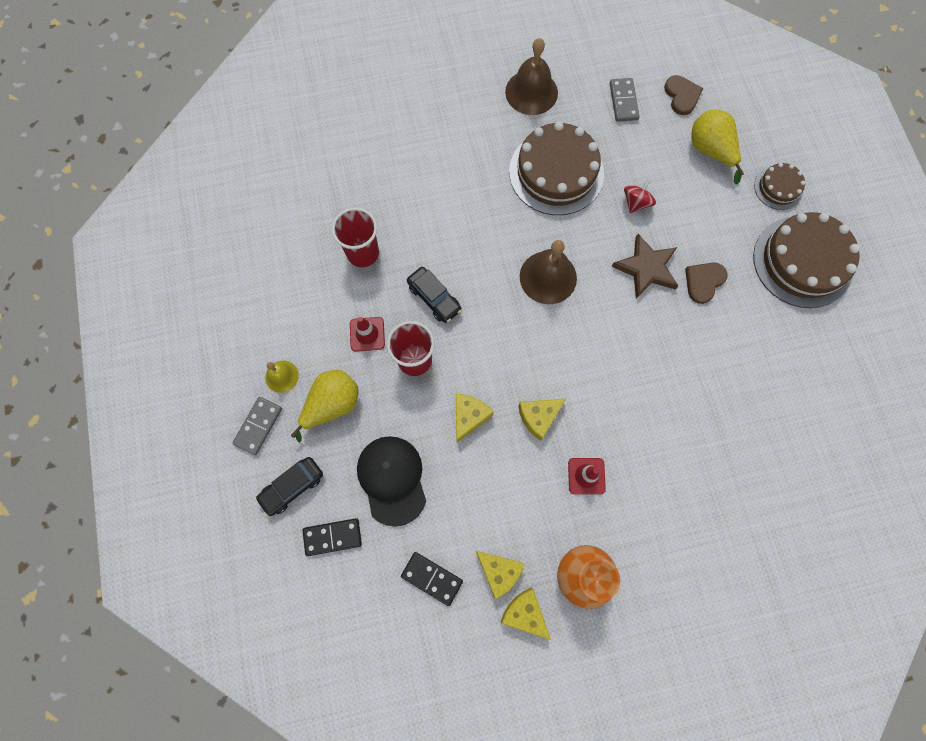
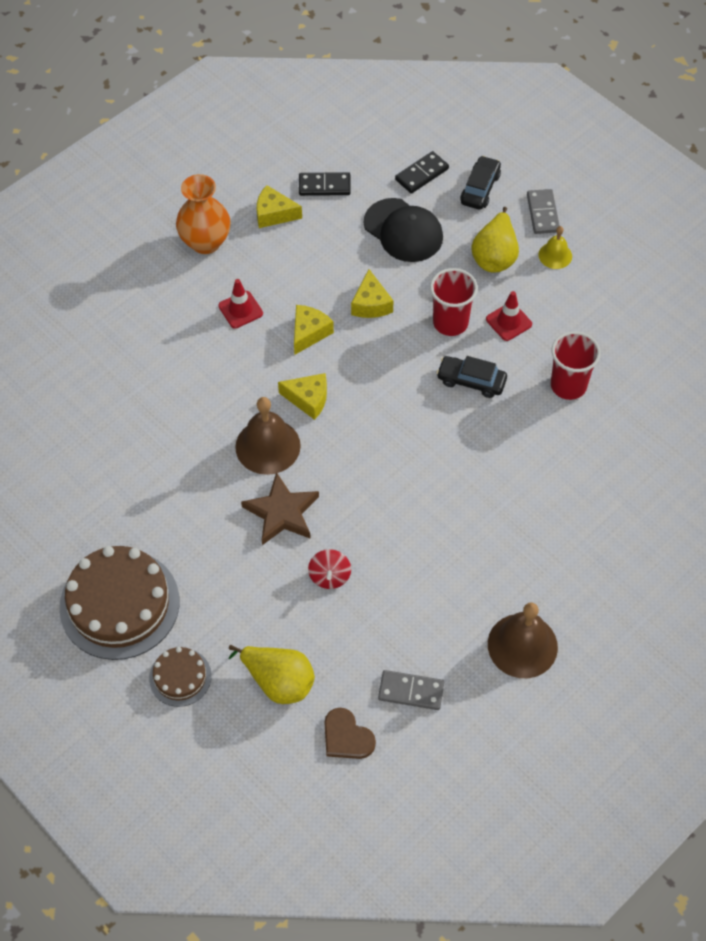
camera: 150 degrees right, 15 degrees down
(525, 613) = (237, 199): yellow cheese -> yellow cheese (308, 399)
(548, 277) = (375, 454): brown bell -> brown bell (267, 446)
(556, 172) = (434, 565): brown cake -> none
(623, 101) = (411, 691): grey domino -> grey domino turned 45 degrees counterclockwise
(703, 282) = (216, 529): brown heart -> none

